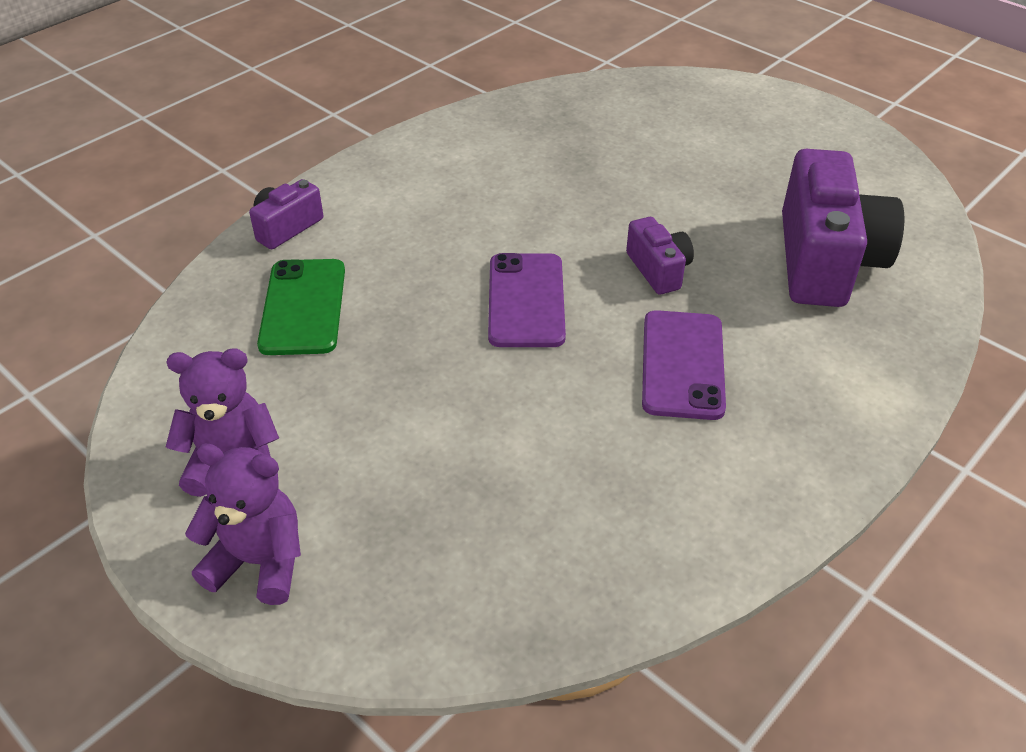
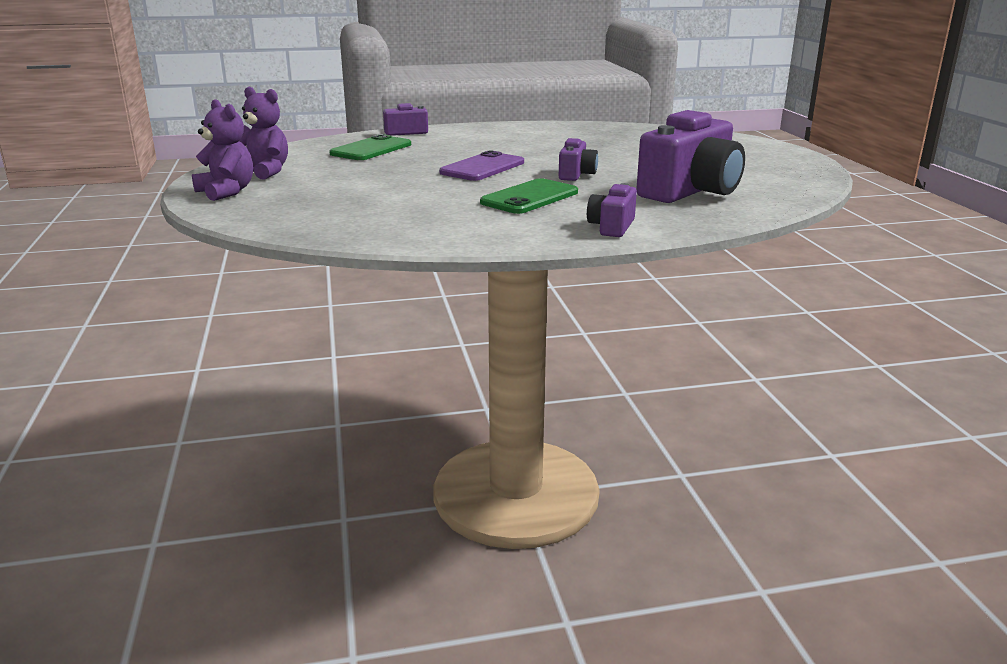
camera: 35 degrees right, 20 degrees down
(682, 364) = (529, 197): purple phone -> green phone
(855, 401) = (612, 227): none -> purple camera

